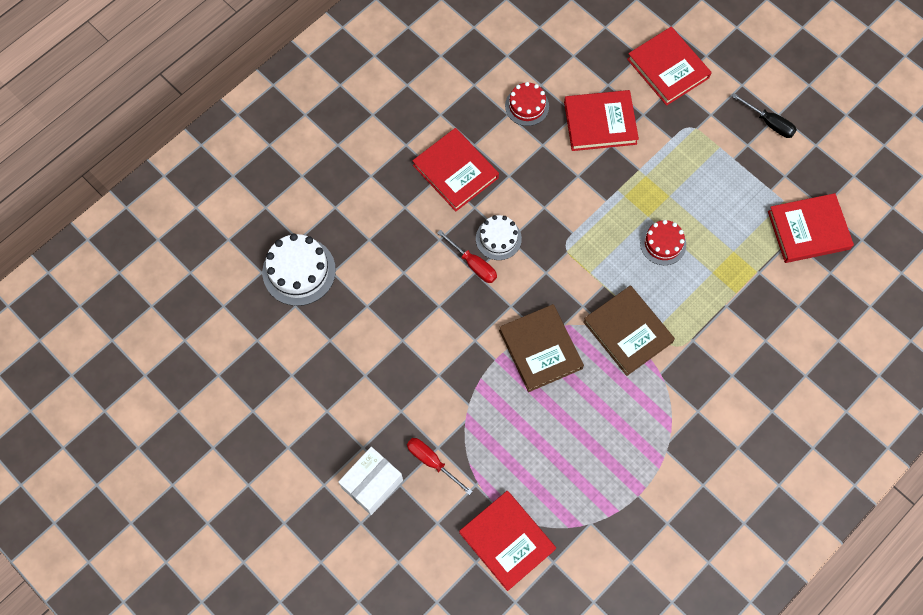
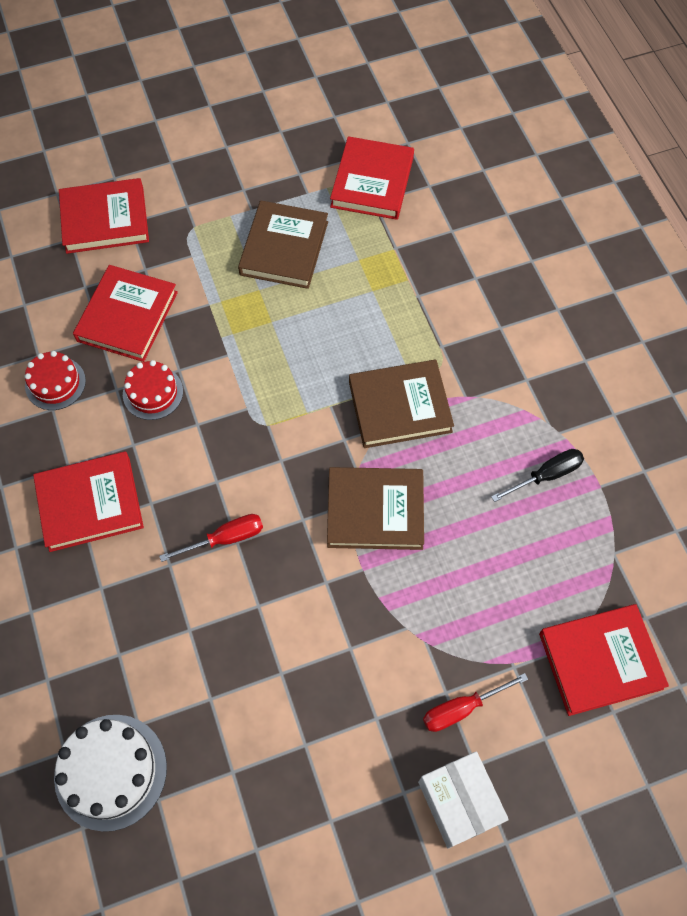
camera: 65 degrees left, 5 degrees down
(498, 238) = (208, 494): white cake -> none
(663, 243) = (312, 322): red cake -> red cake (153, 393)
(713, 196) = (284, 248): none -> brown book
(769, 123) = (230, 159): black screwdriver -> black screwdriver (546, 475)

